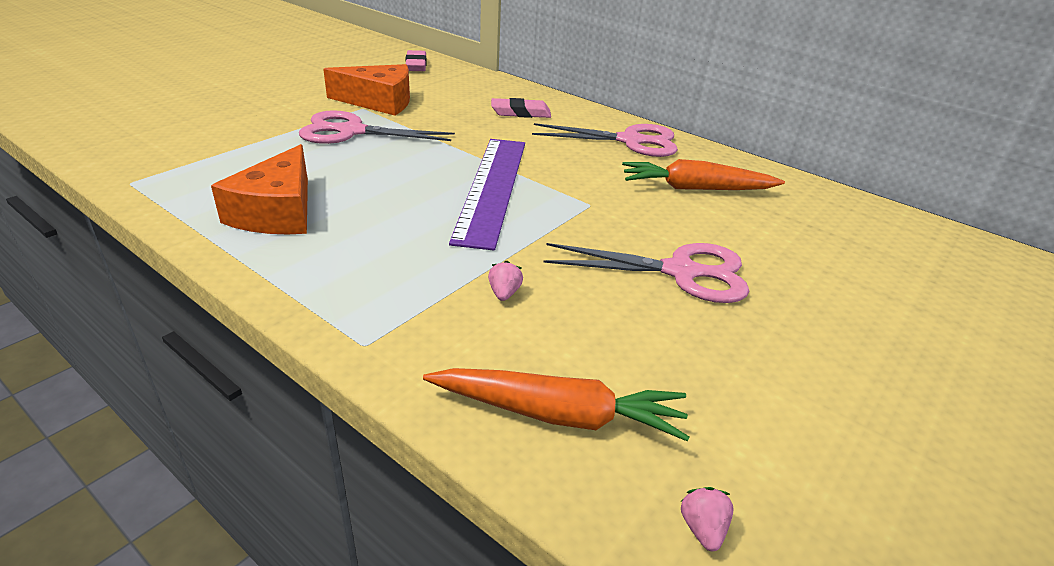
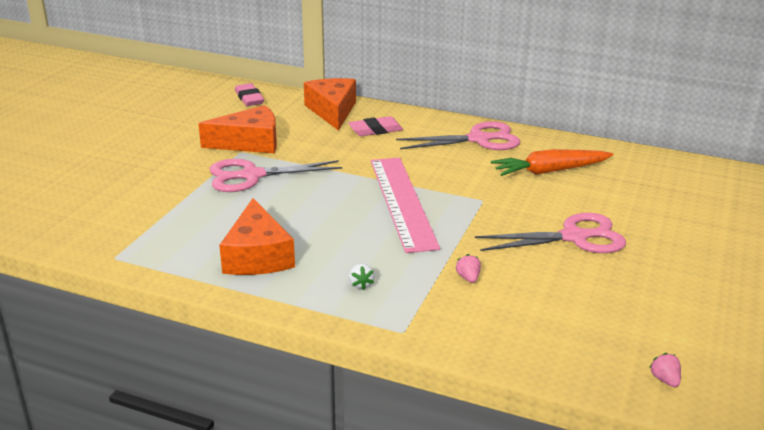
camera: 15 degrees left, 5 degrees down
(364, 271) = (360, 284): none -> white strawberry
(490, 89) = (332, 111): none -> orange cheese
(492, 188) = (402, 202): purple ruler -> pink ruler
(558, 414) = (552, 343): orange carrot -> none

